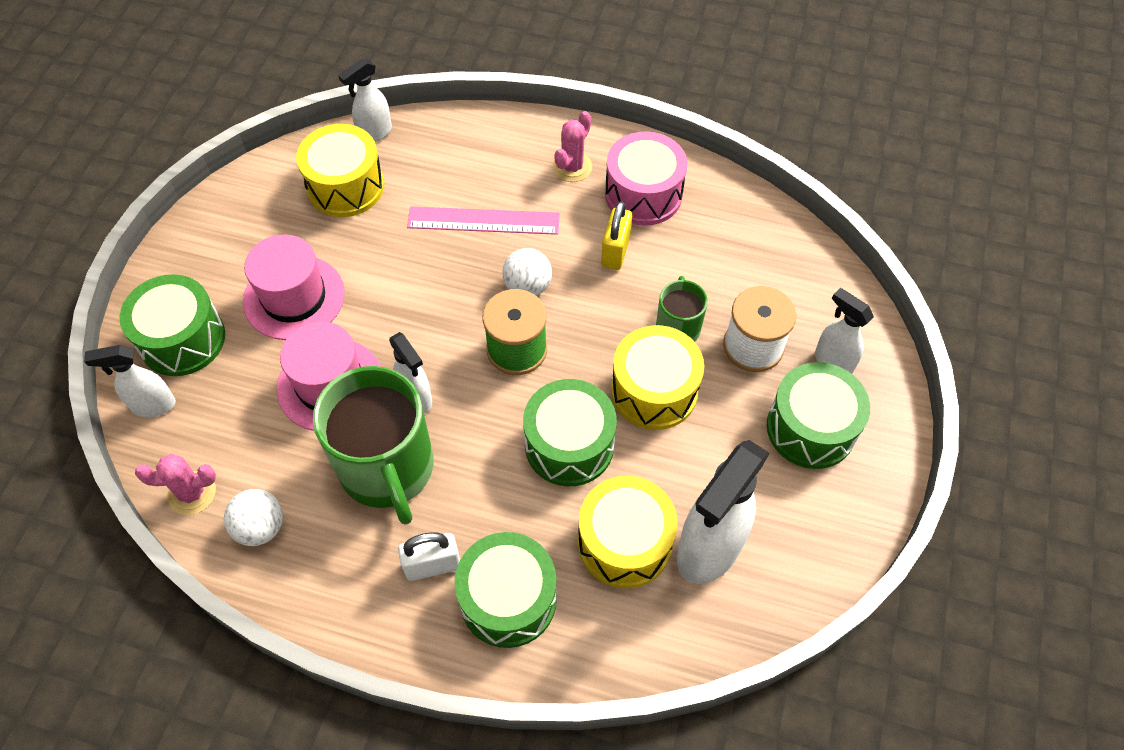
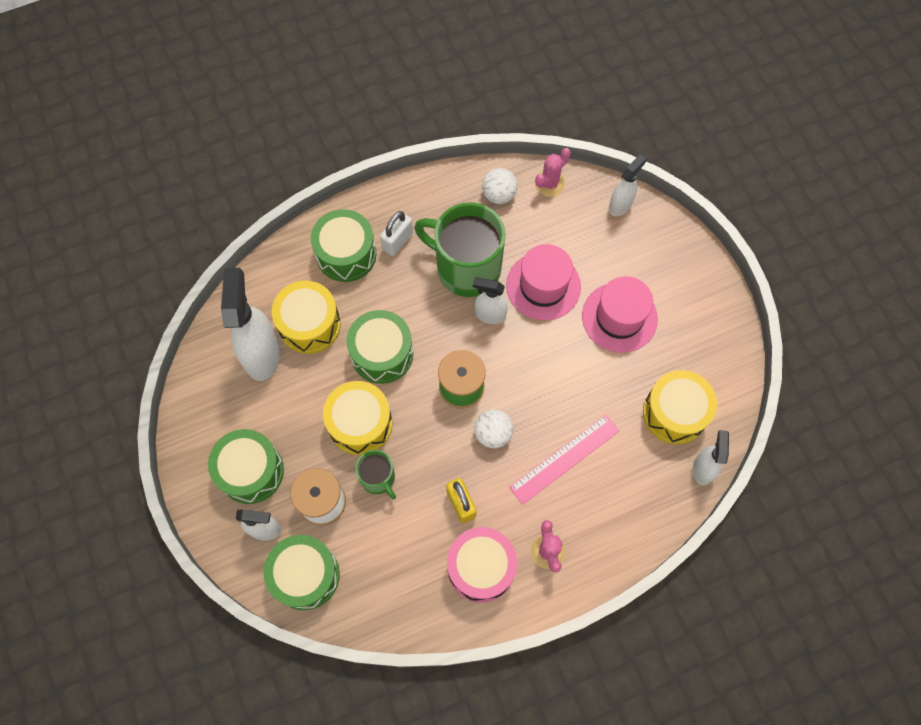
camera: 140 degrees right, 10 degrees up
(182, 339) = (649, 247): green drum -> green drum (305, 575)

